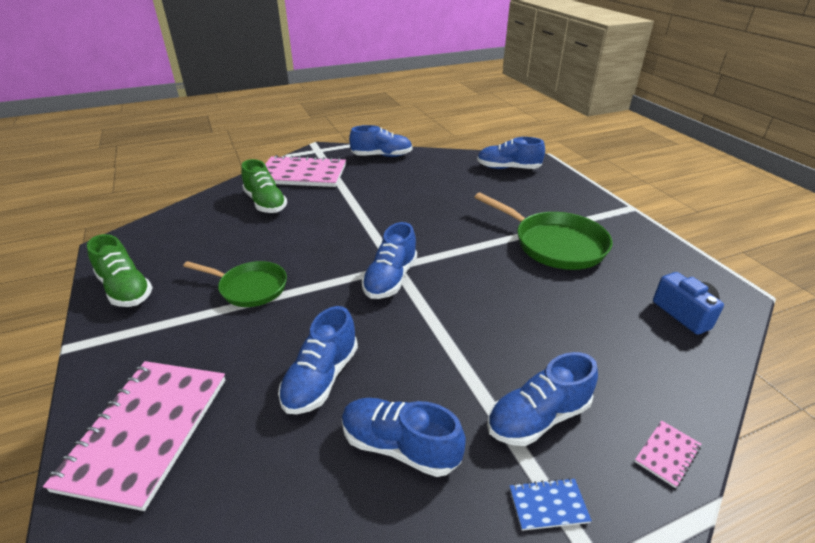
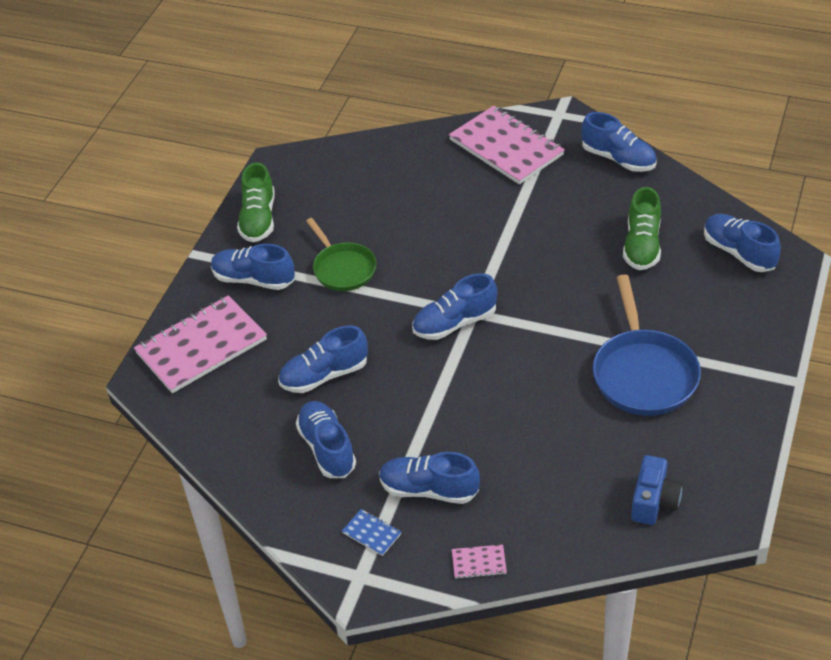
camera: 45 degrees right, 10 degrees up
(162, 337) = (253, 279): none -> blue shoe
(265, 203) = (435, 173): green shoe -> green shoe (642, 245)
(554, 244) = (643, 373): green pan -> blue pan

